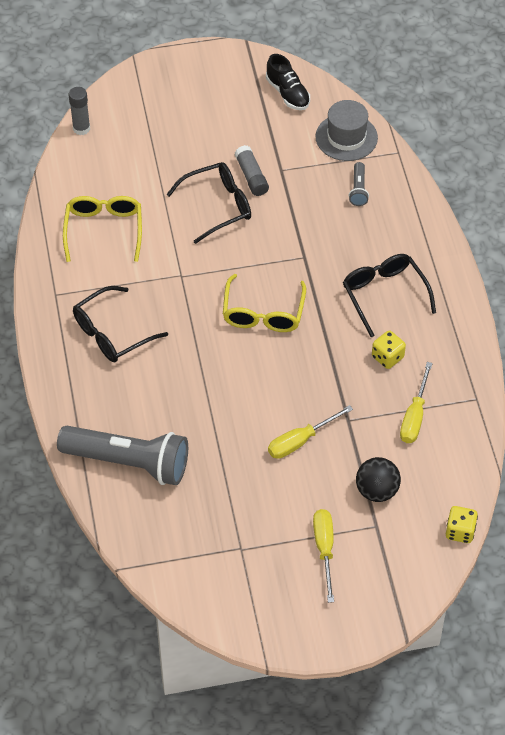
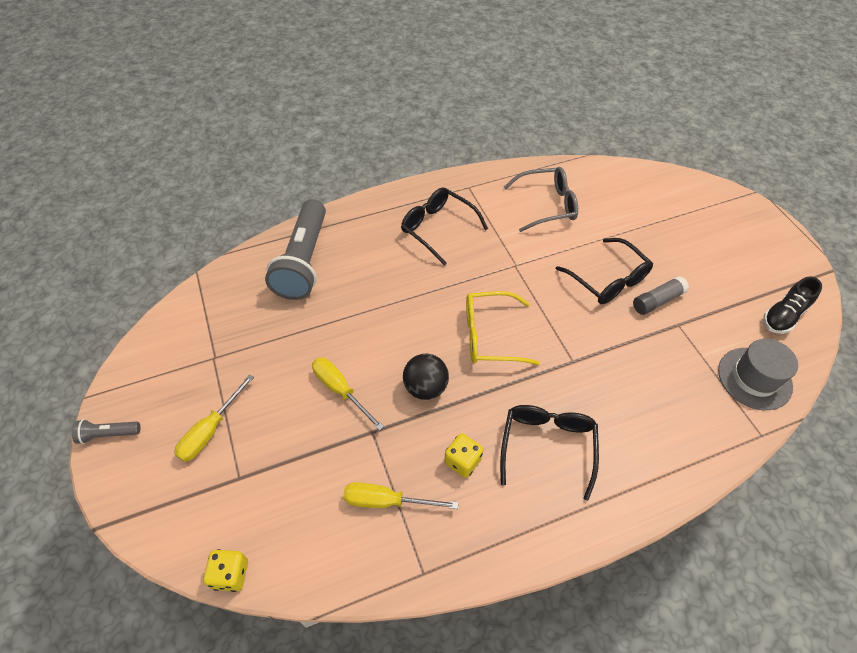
camera: 80 degrees right, 0 degrees up
(81, 128) = (651, 173): grey glue stick -> none
(104, 231) = (546, 205): yellow glasses -> grey glasses
(324, 549) = (210, 430): yellow screwdriver -> yellow screwdriver turned 135 degrees clockwise
(358, 189) = (686, 400): grey flashlight -> grey flashlight (108, 434)
(377, 491) = (283, 472): black ball -> black ball (425, 387)
(384, 295) = (547, 447): black glasses -> black glasses turned 45 degrees counterclockwise

